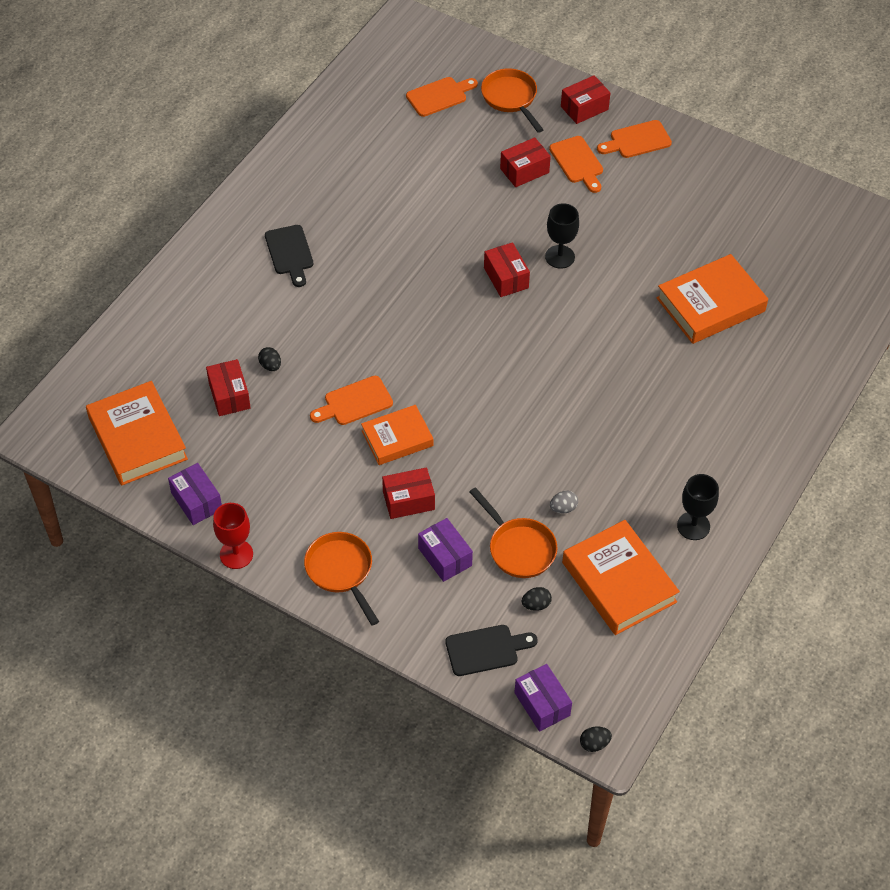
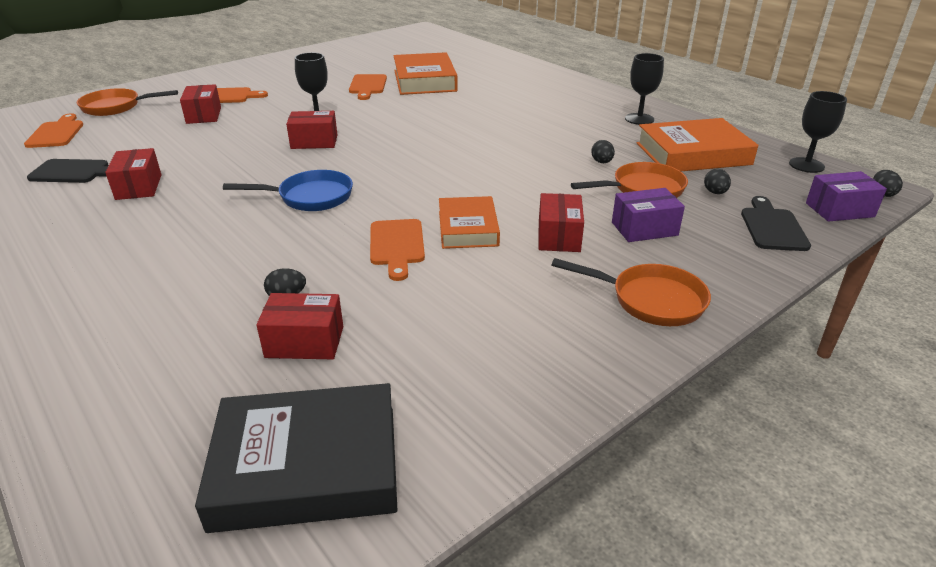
camera: 70 degrees left, 20 degrees down
(137, 438) = (307, 466): orange book -> black book
(196, 501) = (480, 415): purple box -> none
(236, 554) = (598, 390): red goblet -> none
(290, 253) = (127, 249): black cutting board -> black cutting board (74, 172)
(341, 571) = (650, 300): orange pan -> orange pan turned 150 degrees counterclockwise
(403, 320) = (310, 197): none -> blue pan
(563, 508) = (601, 162): grey egg -> black egg
(584, 108) = (174, 85): red box -> red box (139, 187)
(636, 683) = (806, 165): none -> black goblet
(637, 140) = (236, 76): orange cutting board -> orange cutting board (367, 86)

